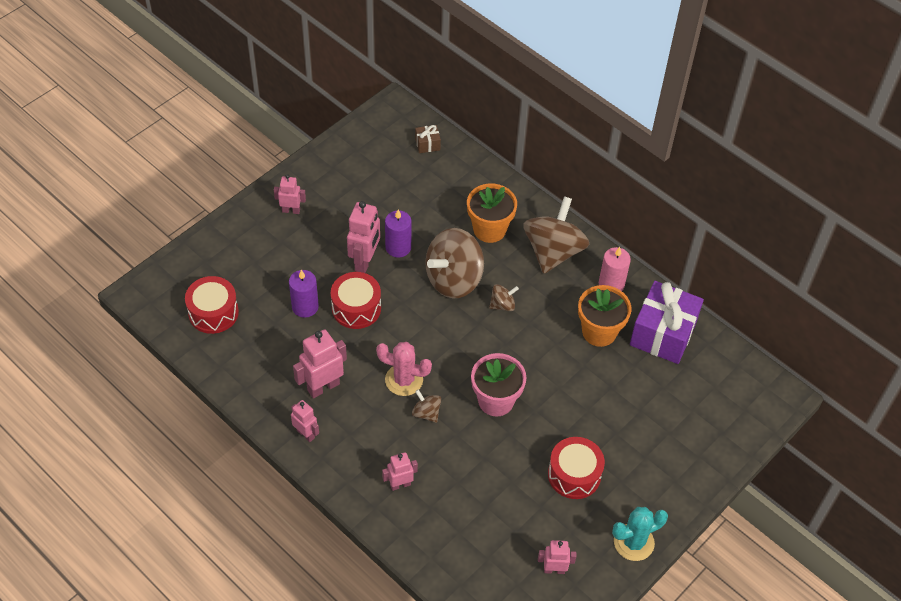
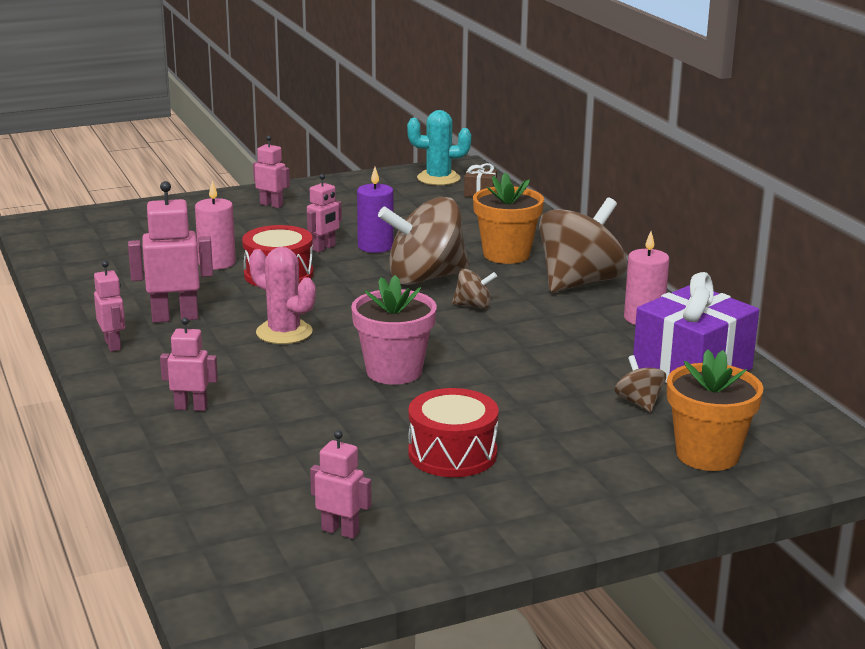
camera: 25 degrees right, 30 degrees down
(213, 312) = (105, 248): red drum -> none
(305, 307) = (217, 263): purple candle -> pink candle
(365, 261) = (324, 248): pink robot -> pink robot, size x0.61
(426, 413) = (287, 361): brown spinning top -> brown spinning top (639, 403)
(599, 332) = (594, 349): orange flower pot -> orange flower pot (707, 455)
(633, 542) = (494, 536): turquoise cactus -> turquoise cactus (438, 178)

